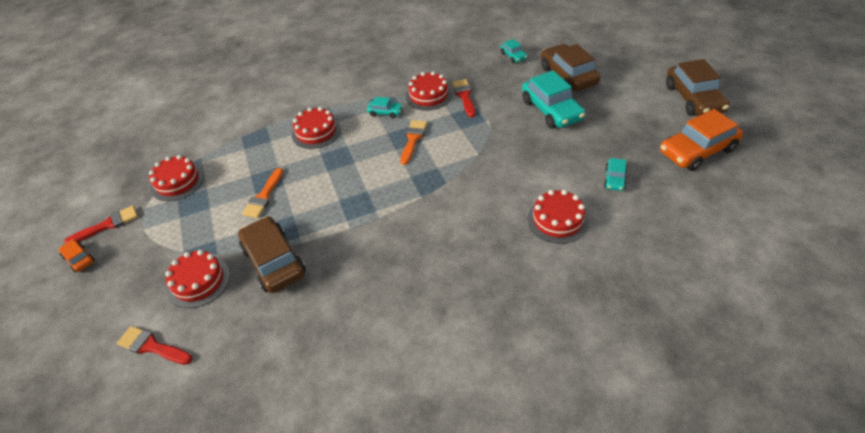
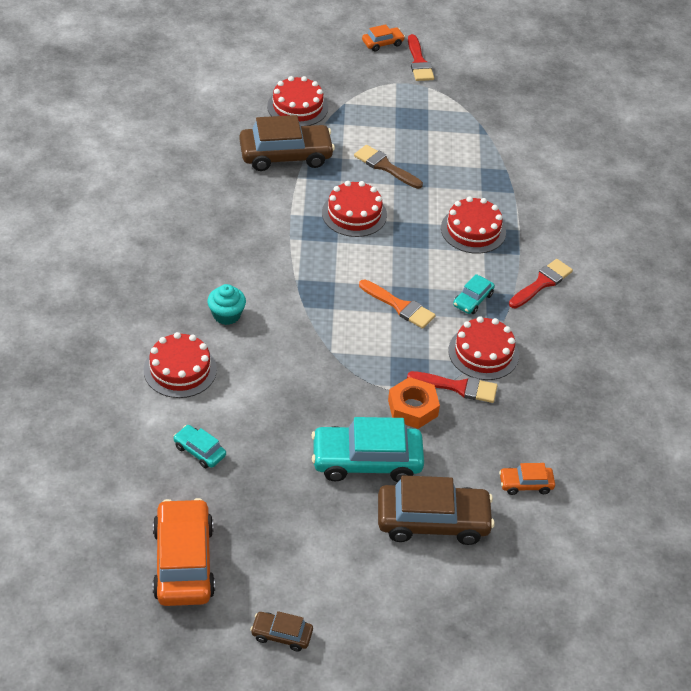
camera: 105 degrees right, 0 degrees up
(152, 346) = (245, 74): red brush -> red brush (542, 283)
(177, 182) = (454, 112): red cake -> red cake (354, 214)
(263, 196) = (385, 166): orange brush -> brown brush
(485, 218) = (226, 315): none -> turquoise cupcake
(495, 107) = (412, 408): none -> orange nut
(513, 56) = (525, 484): turquoise car -> orange car
(694, 98) = (281, 635): brown car -> brown car, size x0.49

